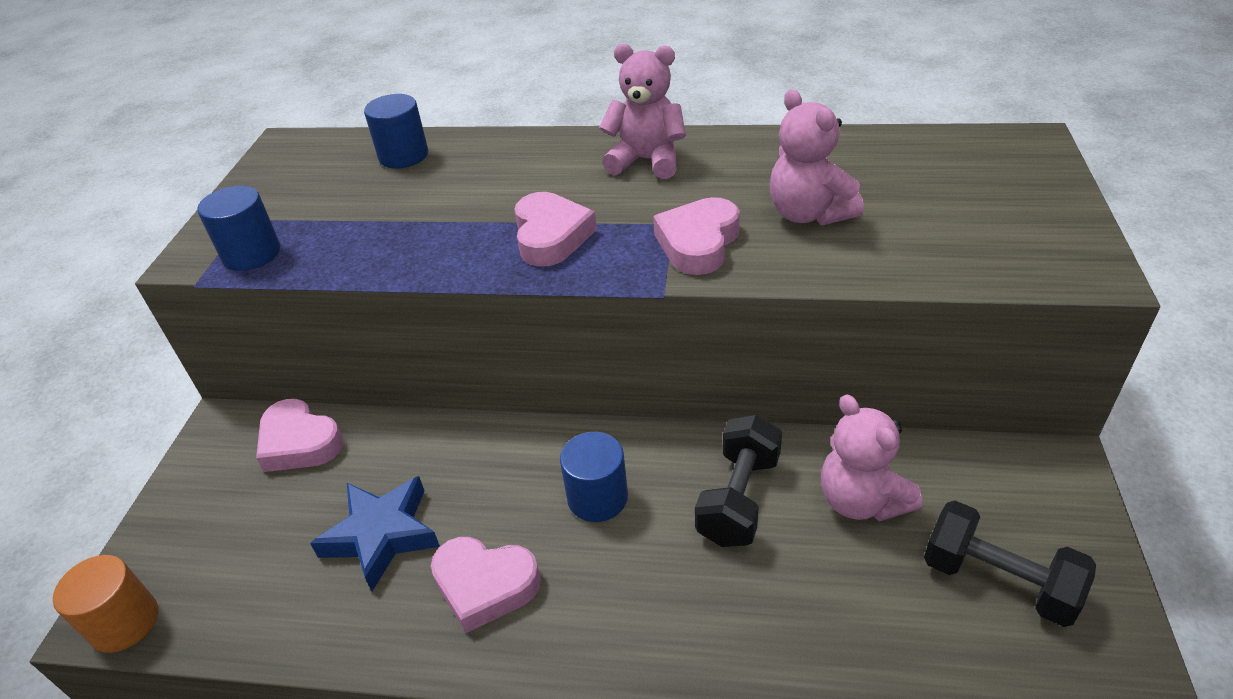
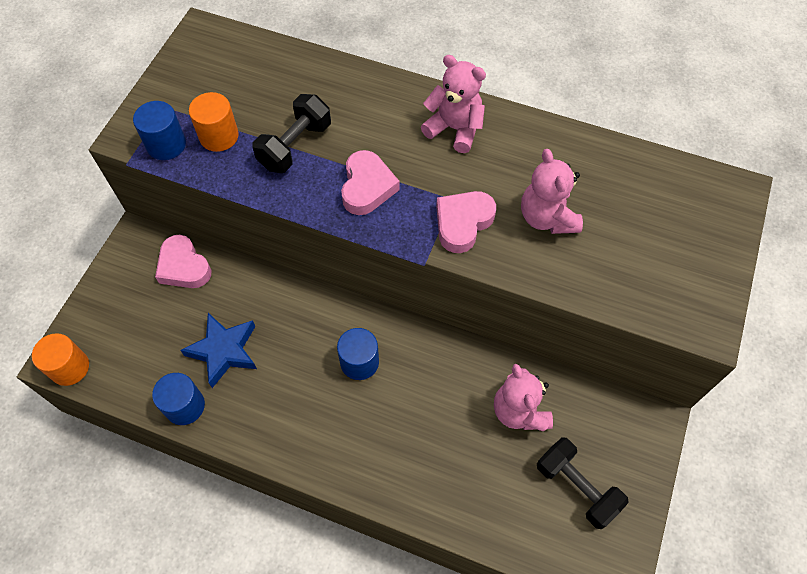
camera: 10 degrees right, 20 degrees up
(327, 231) = (219, 136): none -> orange cylinder
(403, 156) = (284, 71): blue cylinder -> blue cylinder (185, 406)
(485, 585) = (278, 403): pink heart -> none
(738, 498) = (445, 388): black dumbbell -> black dumbbell (295, 146)

